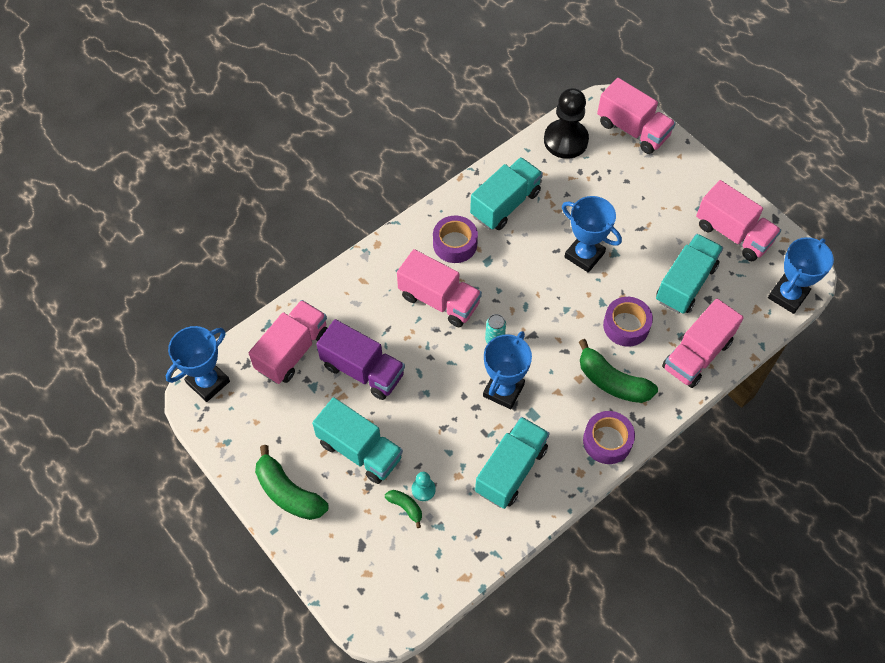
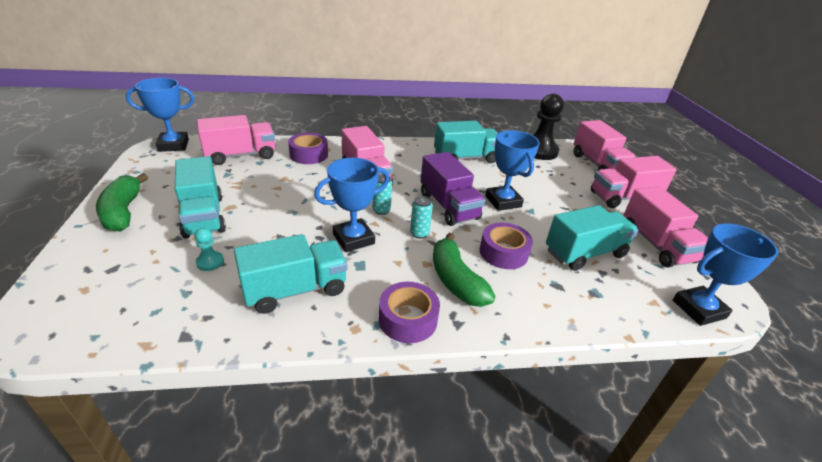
camera: 30 degrees right, 25 degrees down
(363, 370) = (268, 182): purple truck -> purple truck (448, 206)
(405, 507) = (180, 265): green banana -> none
(455, 244) = (409, 159): purple tape -> purple tape (309, 155)
(548, 348) = (419, 233): none -> turquoise can
(697, 354) = (561, 304): pink truck -> pink truck (624, 197)

